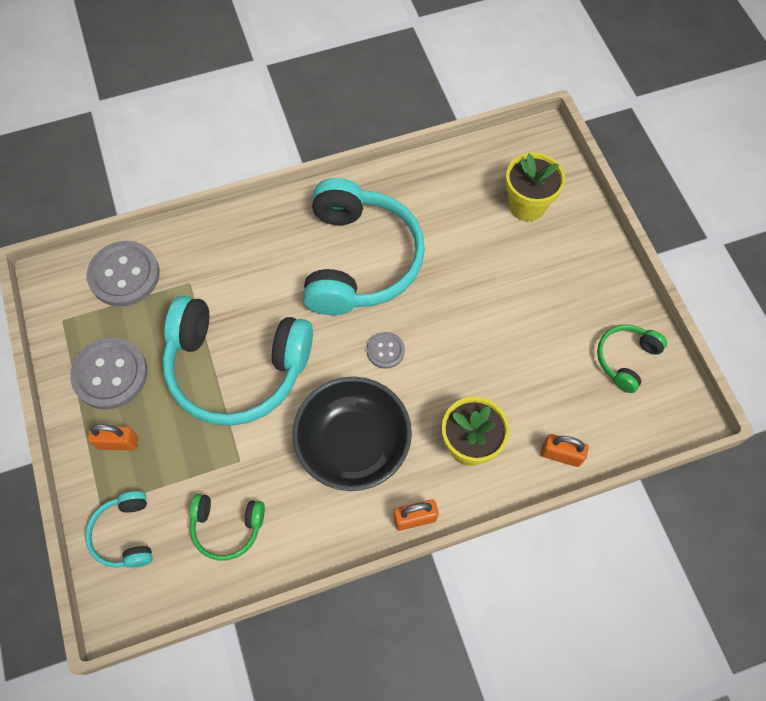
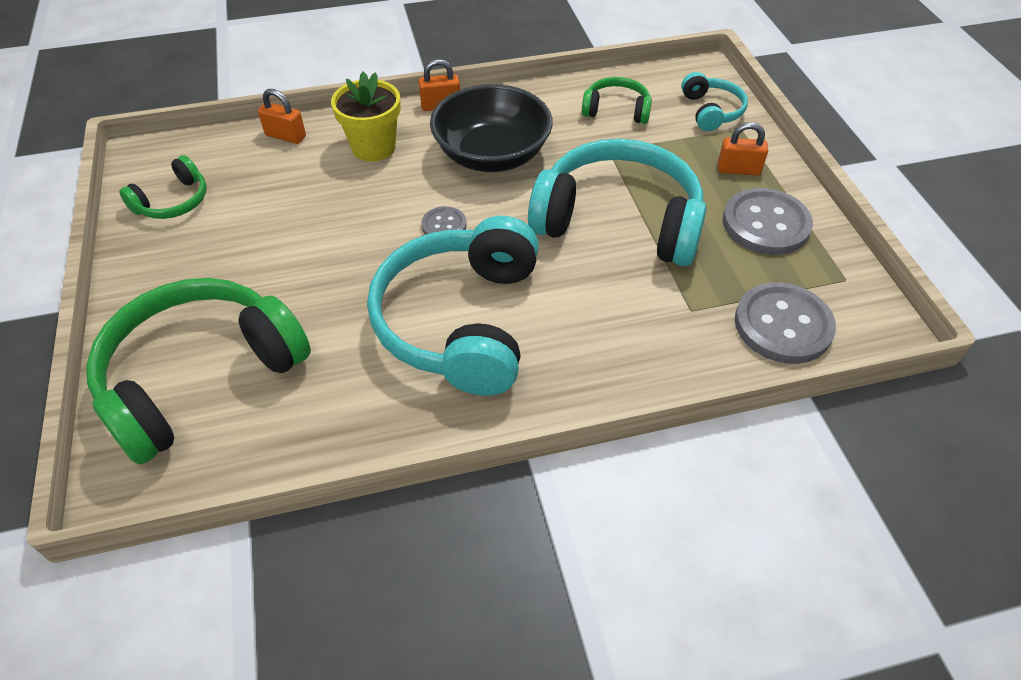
camera: 175 degrees left, 15 degrees down
(527, 205) = (200, 376): yellow flower pot -> green headphones

